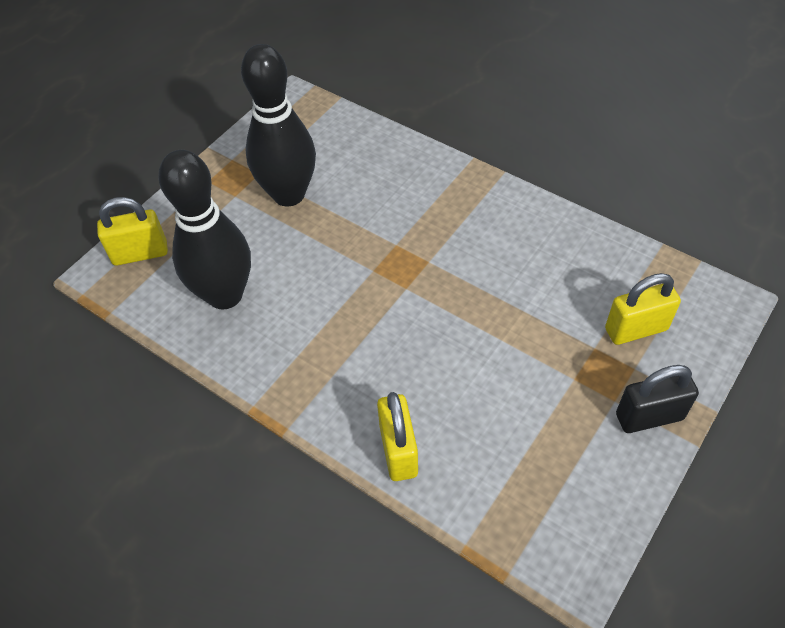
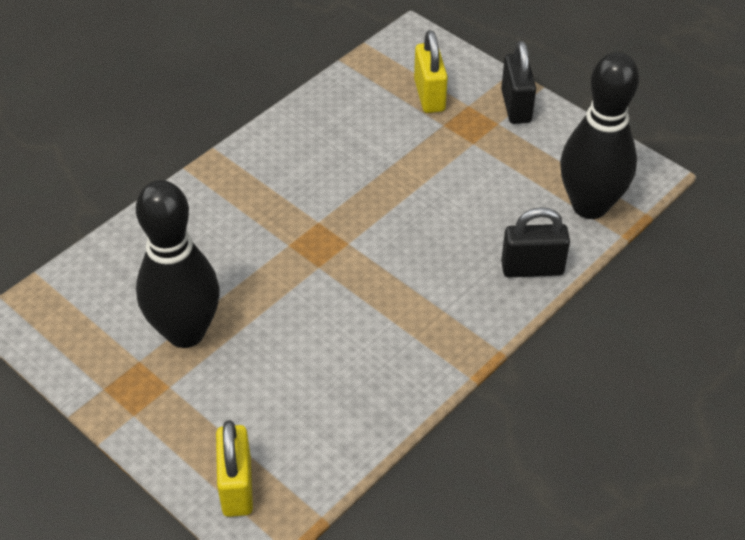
camera: 85 degrees left, 5 degrees down
(225, 295) = (322, 398): black bowling pin -> black bowling pin (589, 206)
(398, 451) = (532, 268): yellow padlock -> black padlock

